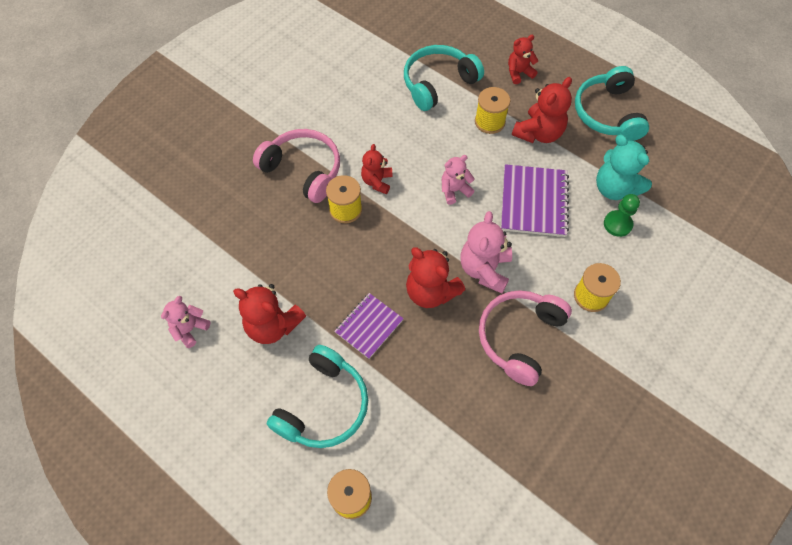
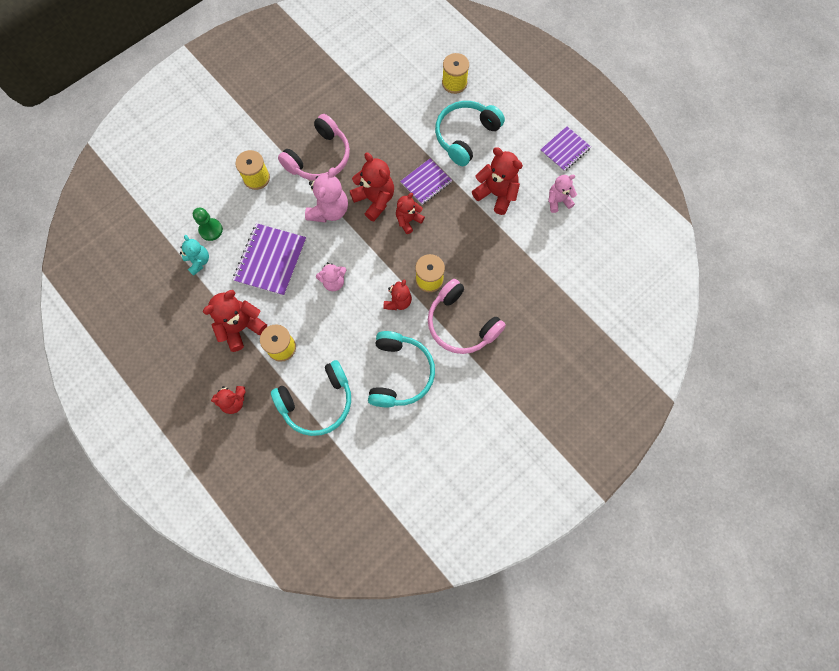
camera: 170 degrees left, 10 degrees up
(178, 407) = (565, 150): none -> purple notebook
(190, 329) = (558, 201): pink teddy bear -> pink teddy bear turned 150 degrees counterclockwise
(383, 272) = (408, 220): none -> red teddy bear
(607, 113) = (169, 338): turquoise headphones -> turquoise headphones (400, 373)
(614, 188) = (198, 261): turquoise teddy bear -> turquoise teddy bear, size x0.63

